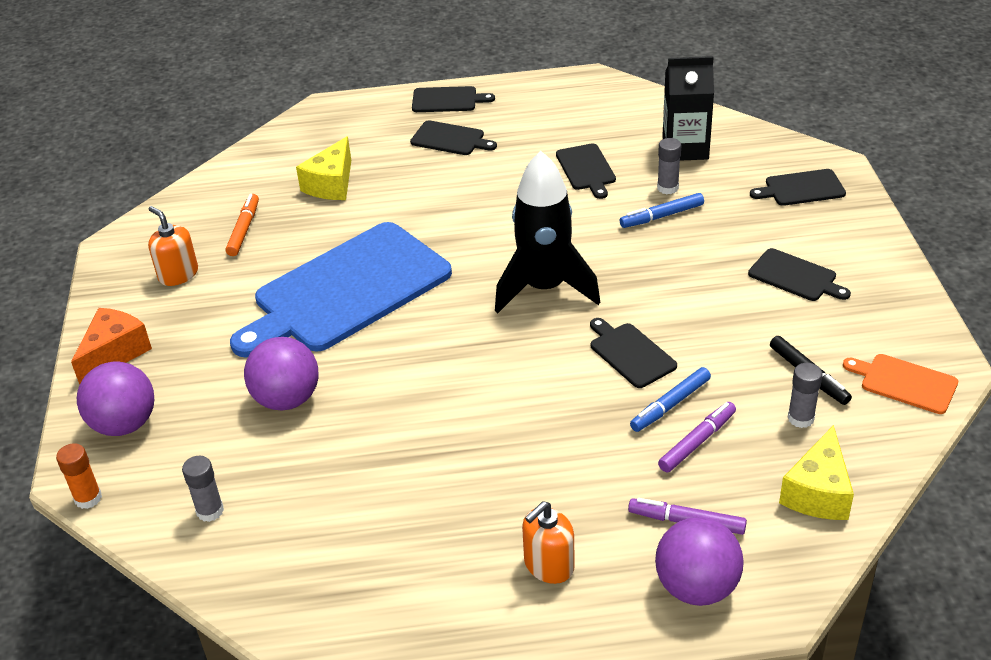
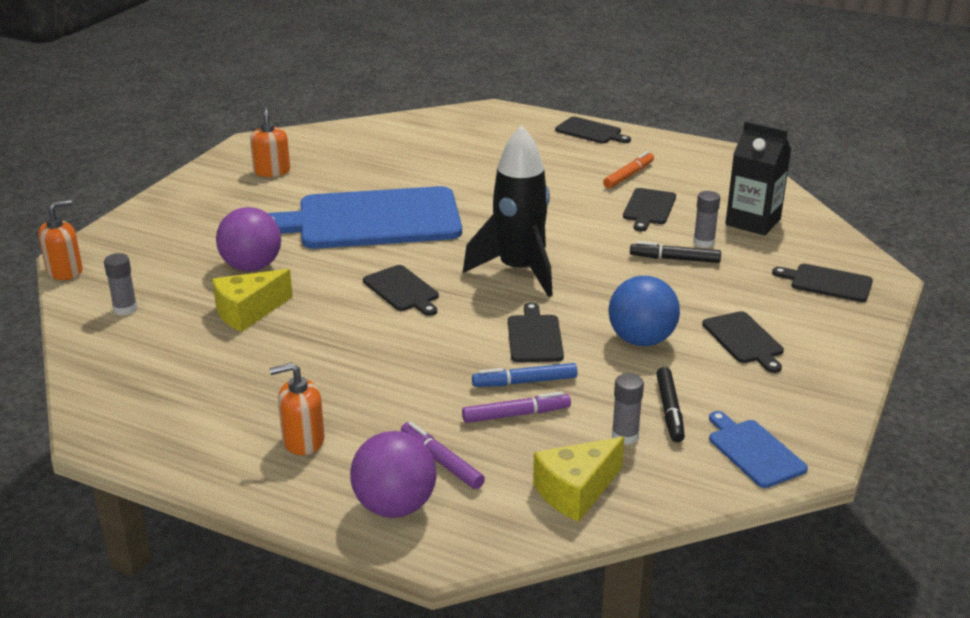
camera: 30 degrees right, 10 degrees down
(88, 498) = (65, 271): orange glue stick -> orange soap dispenser
(114, 354) = (178, 200): orange cheese -> none
(124, 424) = (136, 240): purple ball -> none
(244, 229) = (346, 161): orange marker -> orange marker (628, 175)
(331, 184) = (439, 155): yellow cheese -> yellow cheese (248, 312)
(450, 139) = (562, 156): black cutting board -> black cutting board (402, 290)
(662, 216) = (674, 259): blue marker -> black marker
(719, 315) = (641, 340): none -> blue ball
(904, 383) = (754, 451): orange cutting board -> blue cutting board

